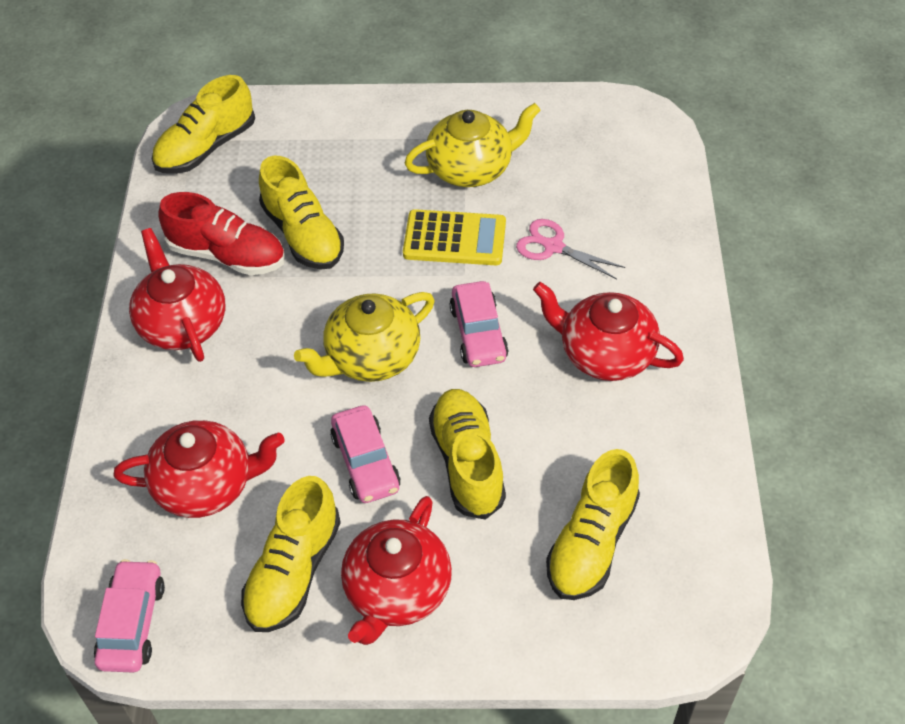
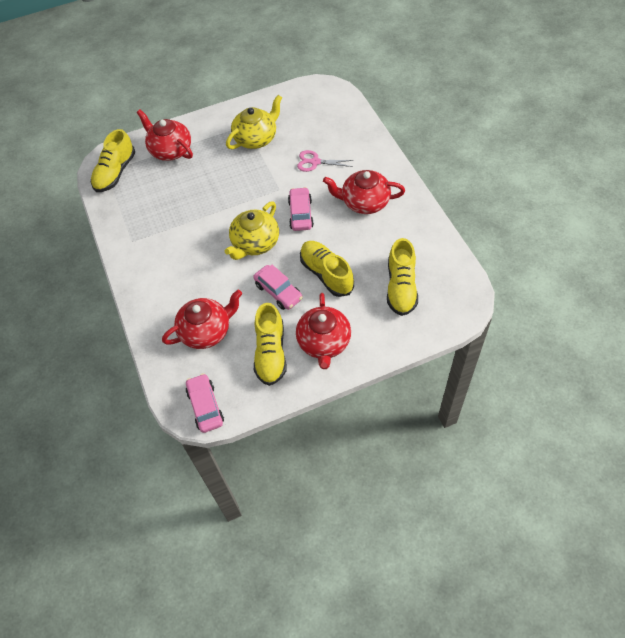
camera: 20 degrees left, 5 degrees up
(182, 323) = (151, 261): red teapot -> red teapot (170, 150)
(227, 255) = (156, 221): red shoe -> none
(303, 235) = (189, 198): yellow shoe -> none
(454, 239) = (266, 174): yellow calculator -> none
(478, 333) = (300, 214): pink car -> pink car turned 150 degrees counterclockwise

